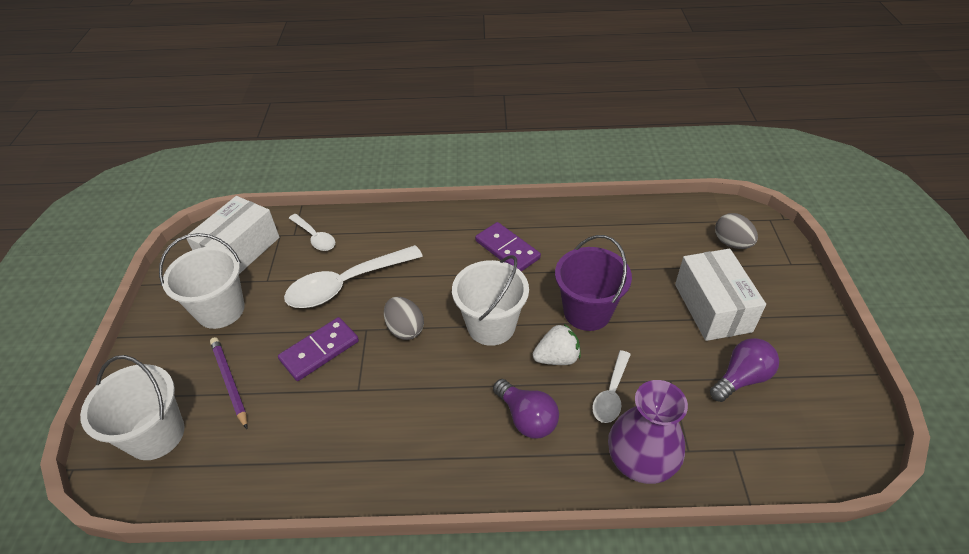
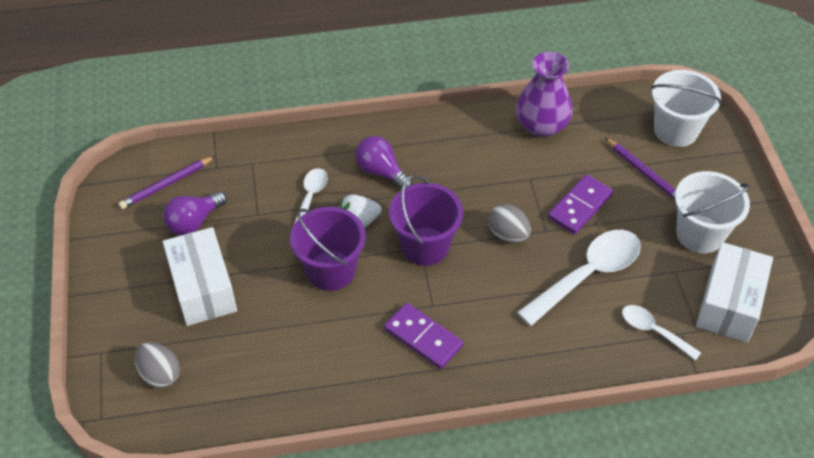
camera: 170 degrees right, 5 degrees up
(491, 326) = (425, 246): white bucket -> purple bucket
(641, 460) = (290, 153): purple vase -> purple vase (541, 125)
(790, 431) = (166, 185): none -> purple pencil

